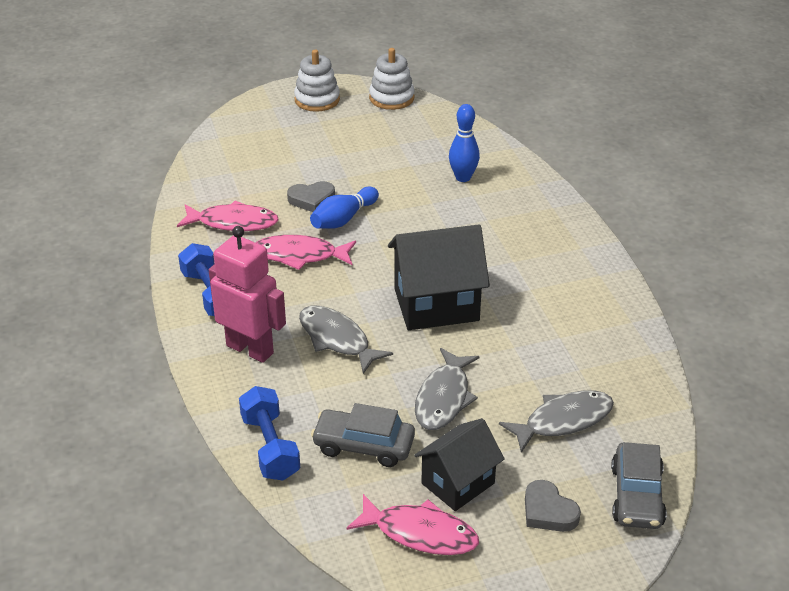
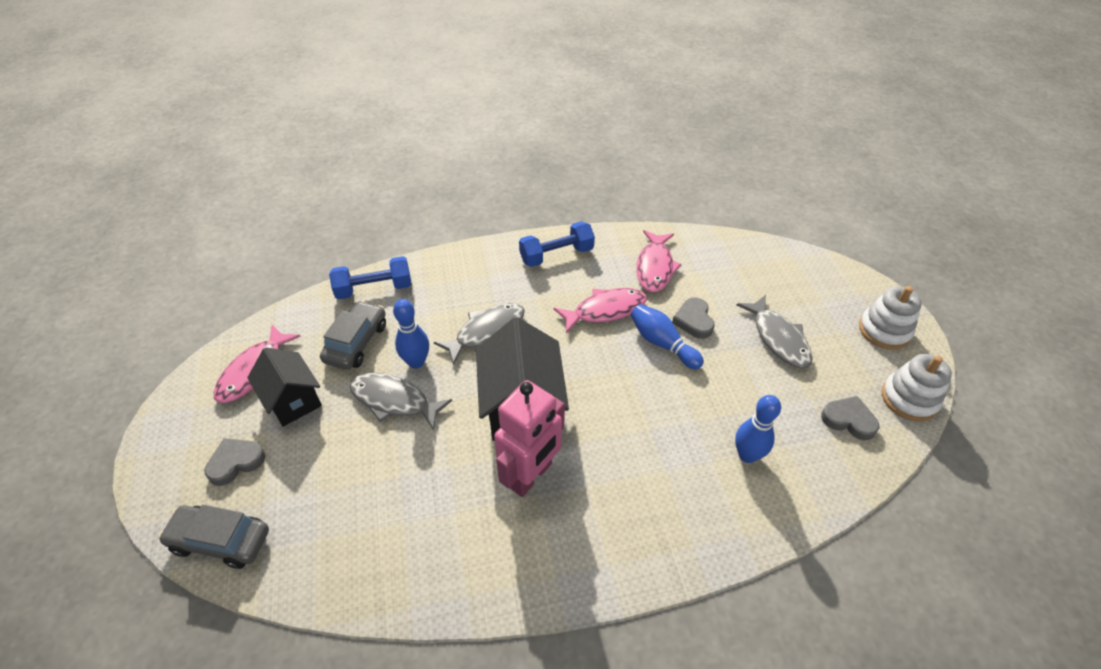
camera: 95 degrees right, 10 degrees up
(250, 349) = (485, 278): pink robot -> pink robot (531, 476)
(300, 255) = (605, 310): pink fish -> pink fish turned 60 degrees clockwise
(388, 389) = (416, 362): none -> blue bowling pin
(418, 127) = (848, 420): none -> grey heart
(563, 421) = (336, 493): grey fish -> grey fish (778, 338)

